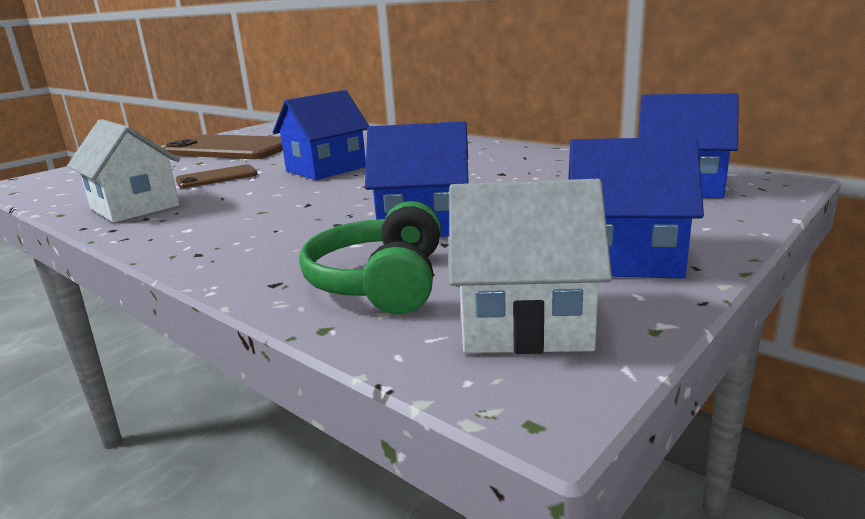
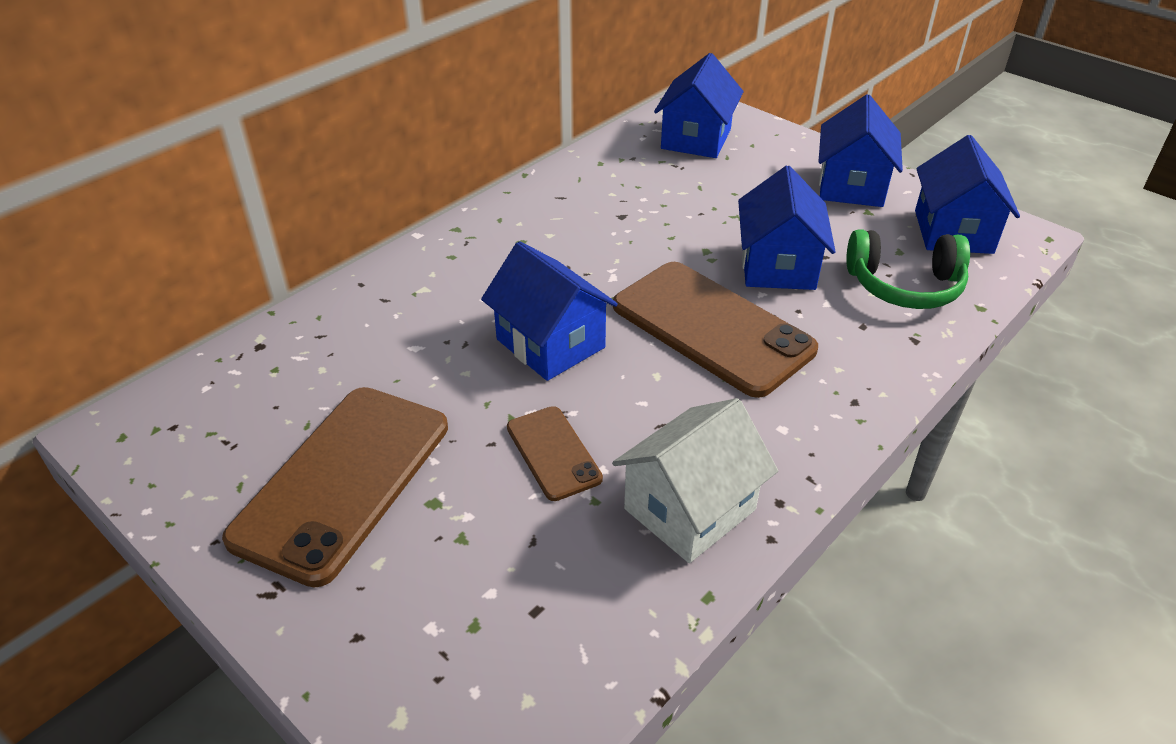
camera: 90 degrees left, 20 degrees up
(328, 205) = (711, 328): none -> brown phone
(525, 323) = (953, 231): white house -> blue house

